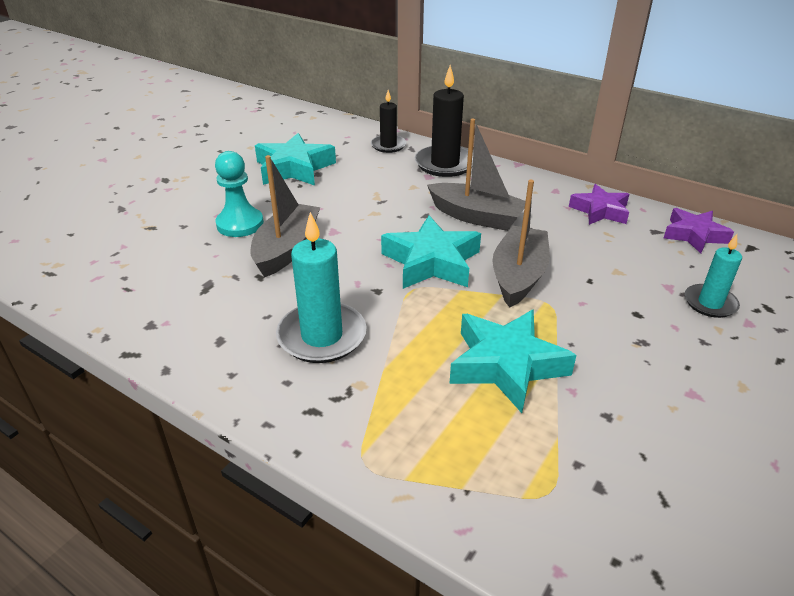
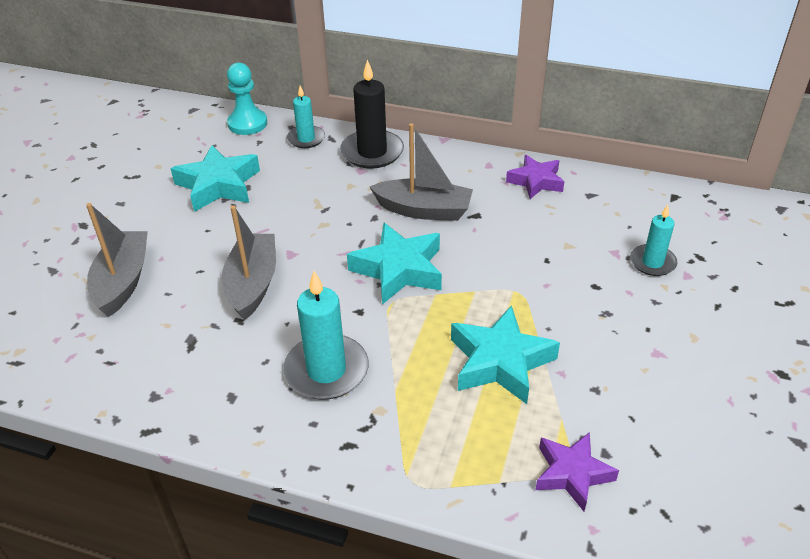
camera: 15 degrees left, 5 degrees up
(240, 224) = (191, 264): turquoise pawn -> turquoise pawn (247, 124)
(388, 145) = (306, 139): black candle -> turquoise candle
(518, 276) = (483, 268): grey boat -> grey boat (123, 281)
(694, 235) = (624, 193): purple star -> purple star (572, 474)

